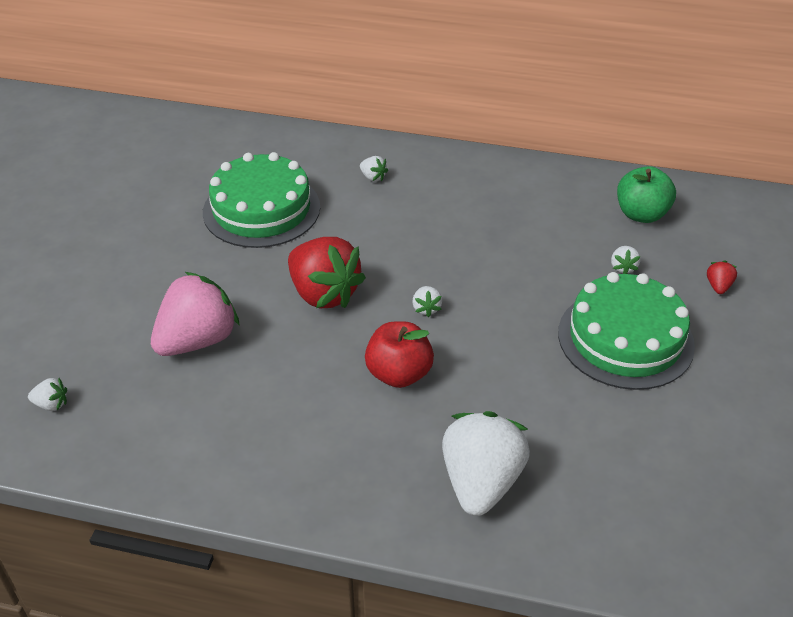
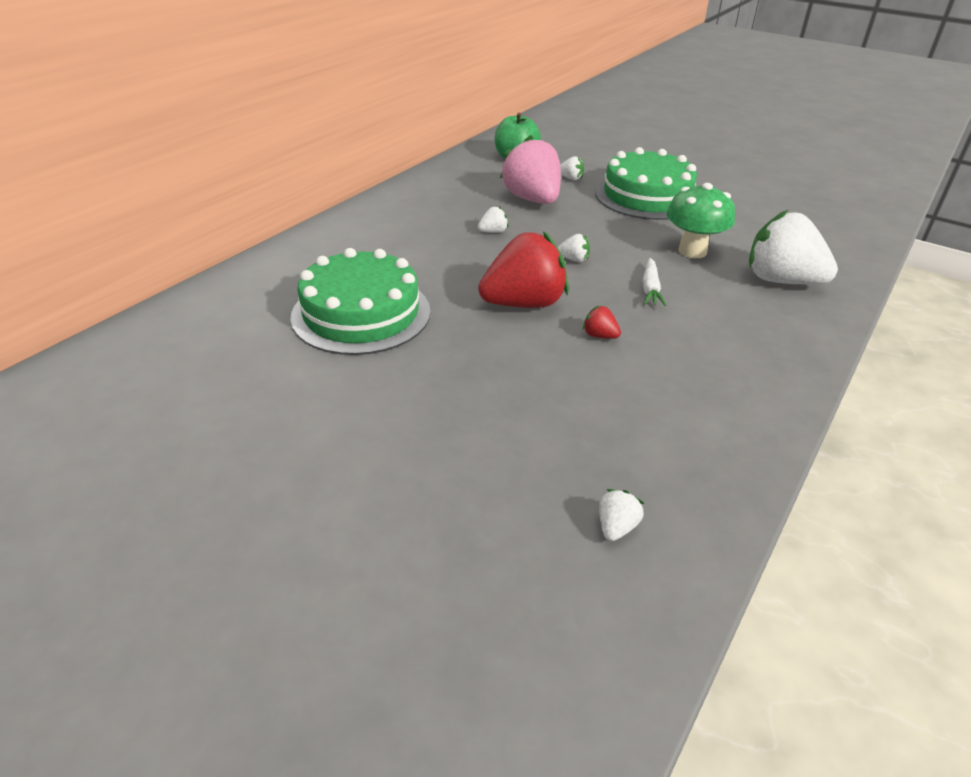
camera: 70 degrees left, 5 degrees down
(197, 340) = (553, 392): pink strawberry -> pink strawberry (532, 199)
(373, 177) = (368, 244): white strawberry -> white strawberry (493, 232)
(399, 374) = (650, 289): red apple -> white carrot
(504, 397) = (692, 251): none -> green mushroom
(718, 286) = (609, 157): red strawberry -> red strawberry (599, 336)

